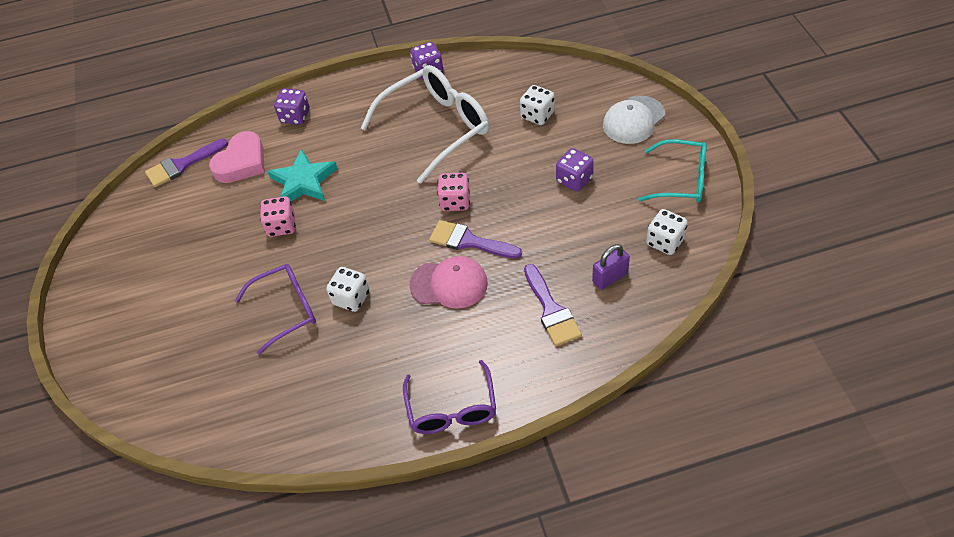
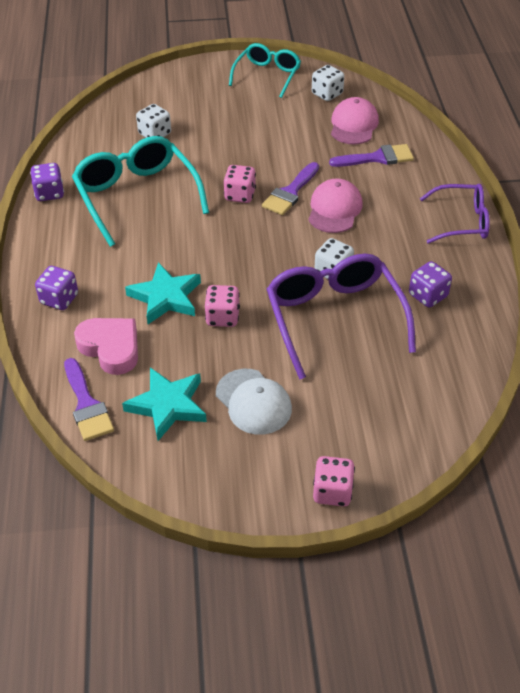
camera: 85 degrees left, 5 degrees down
(86, 340) = (332, 492): none -> pink dice
(180, 213) = (168, 405): none -> turquoise star
(287, 310) = (334, 318): purple glasses -> purple glasses, size x1.59
(437, 127) = (136, 196): white glasses -> turquoise glasses
(574, 180) = (243, 126): purple dice -> purple dice (428, 296)
(610, 278) = (354, 125): purple padlock -> pink cap
(633, 120) = (189, 86): white cap -> white cap (253, 402)

